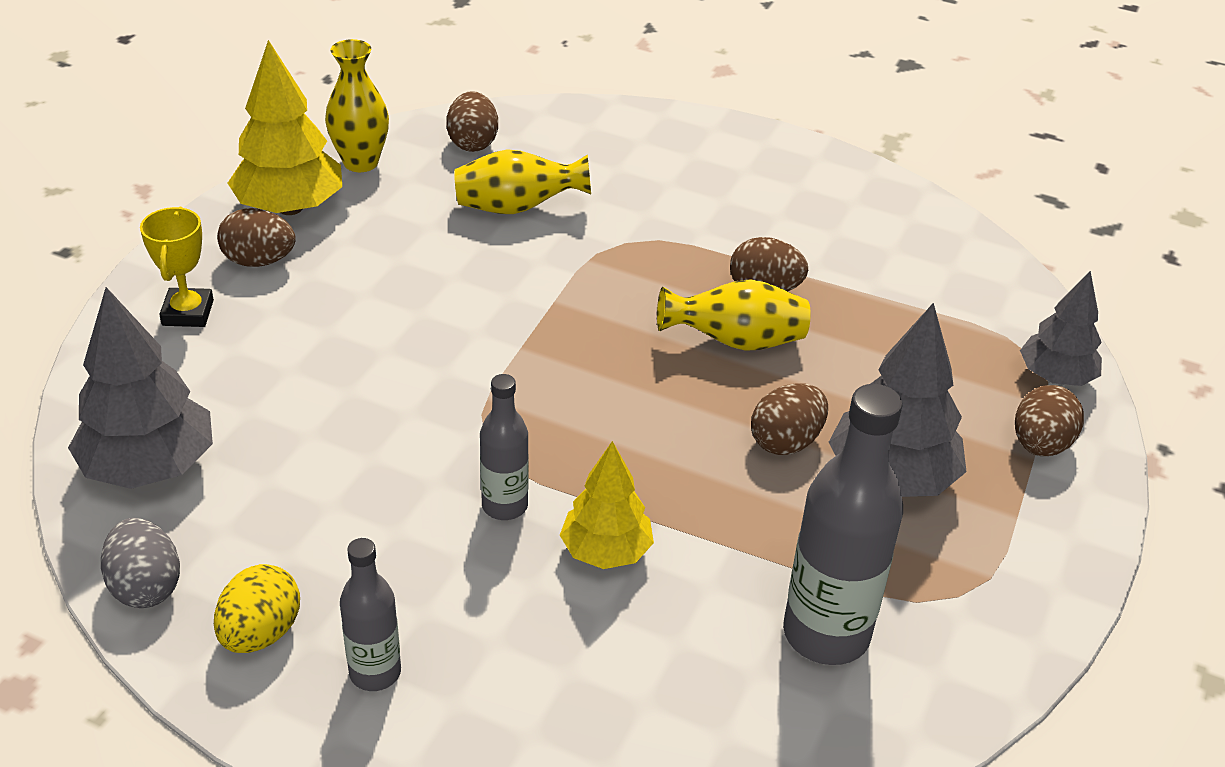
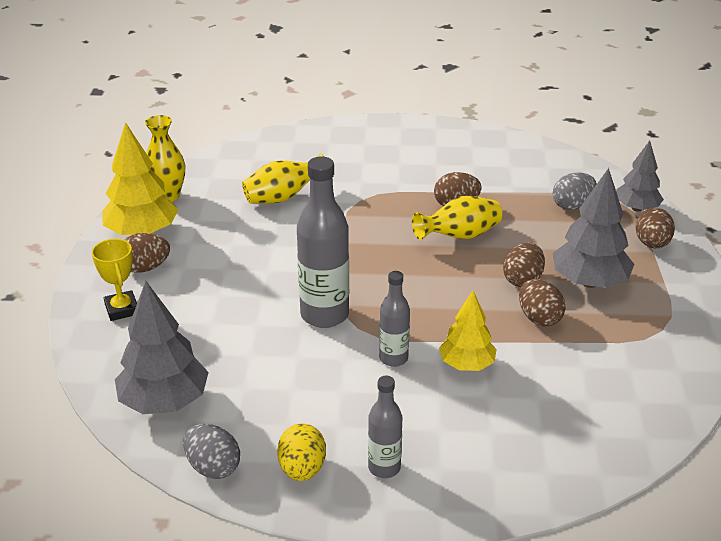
camera: 20 degrees left, 5 degrees down
(473, 143) = (230, 168): brown egg -> brown egg (539, 318)
(826, 634) = (610, 369): grey bottle -> grey bottle (324, 315)
(950, 342) = (572, 205): none -> grey egg

